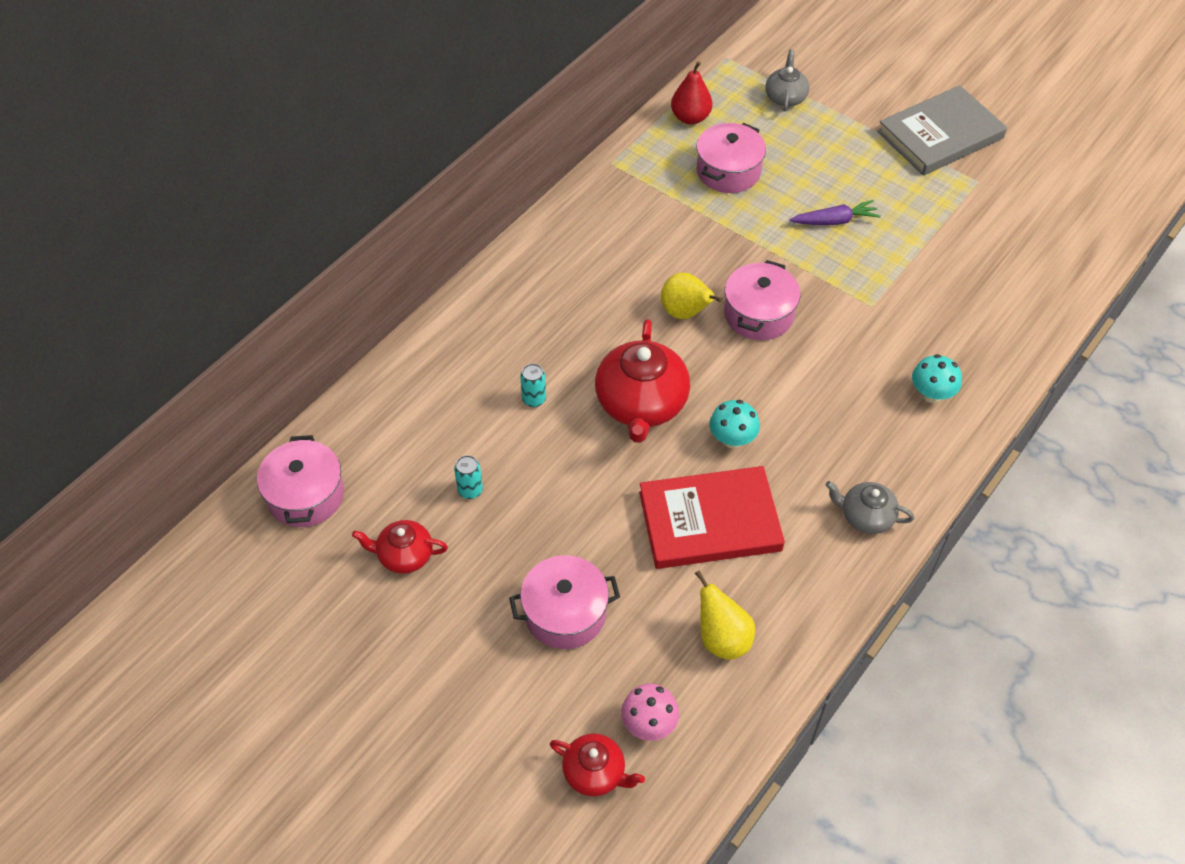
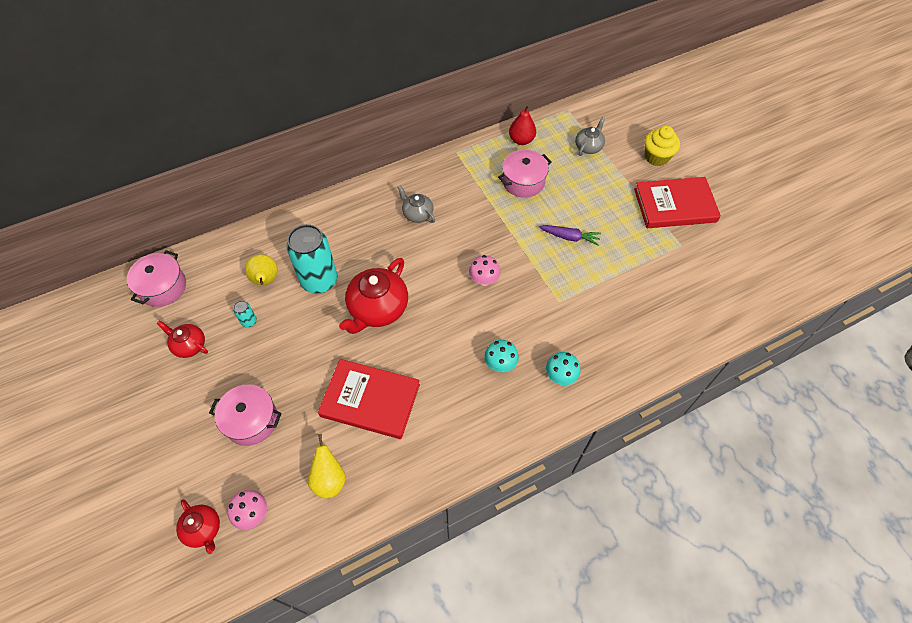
camera: 25 degrees right, 5 degrees up
(534, 399) = (319, 280): turquoise can -> turquoise can, size x2.44
(685, 313) = (440, 261): yellow pear -> yellow pear (265, 280)
(732, 439) = (417, 353): turquoise mushroom -> turquoise mushroom (500, 364)
(758, 314) = (484, 279): pink pot -> pink mushroom
(865, 516) = (466, 440): grey teapot -> grey teapot (417, 214)
(880, 82) = (656, 157): none -> yellow cupcake
(940, 135) = (675, 205): grey book -> red book

